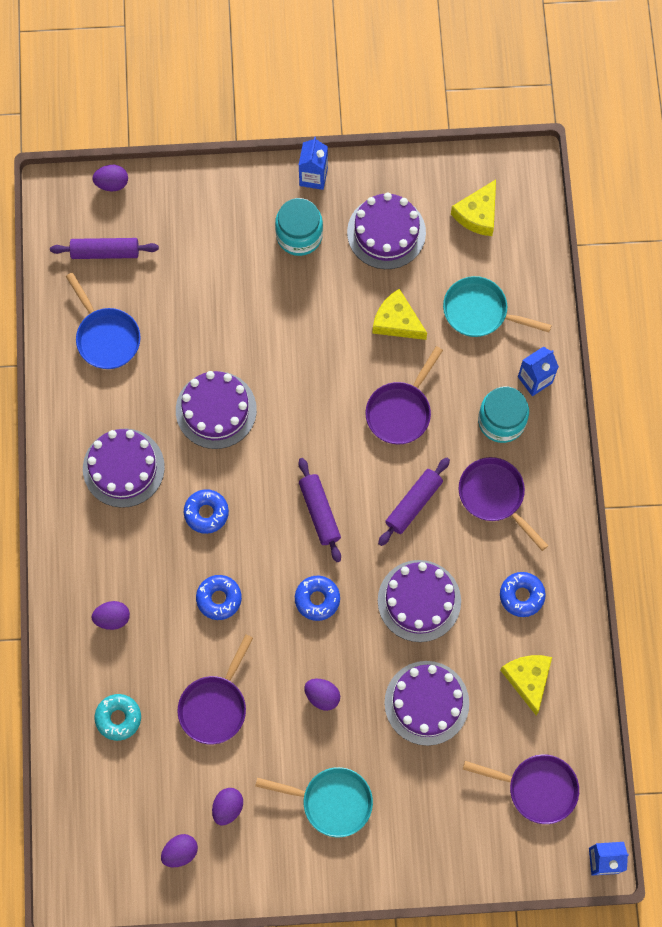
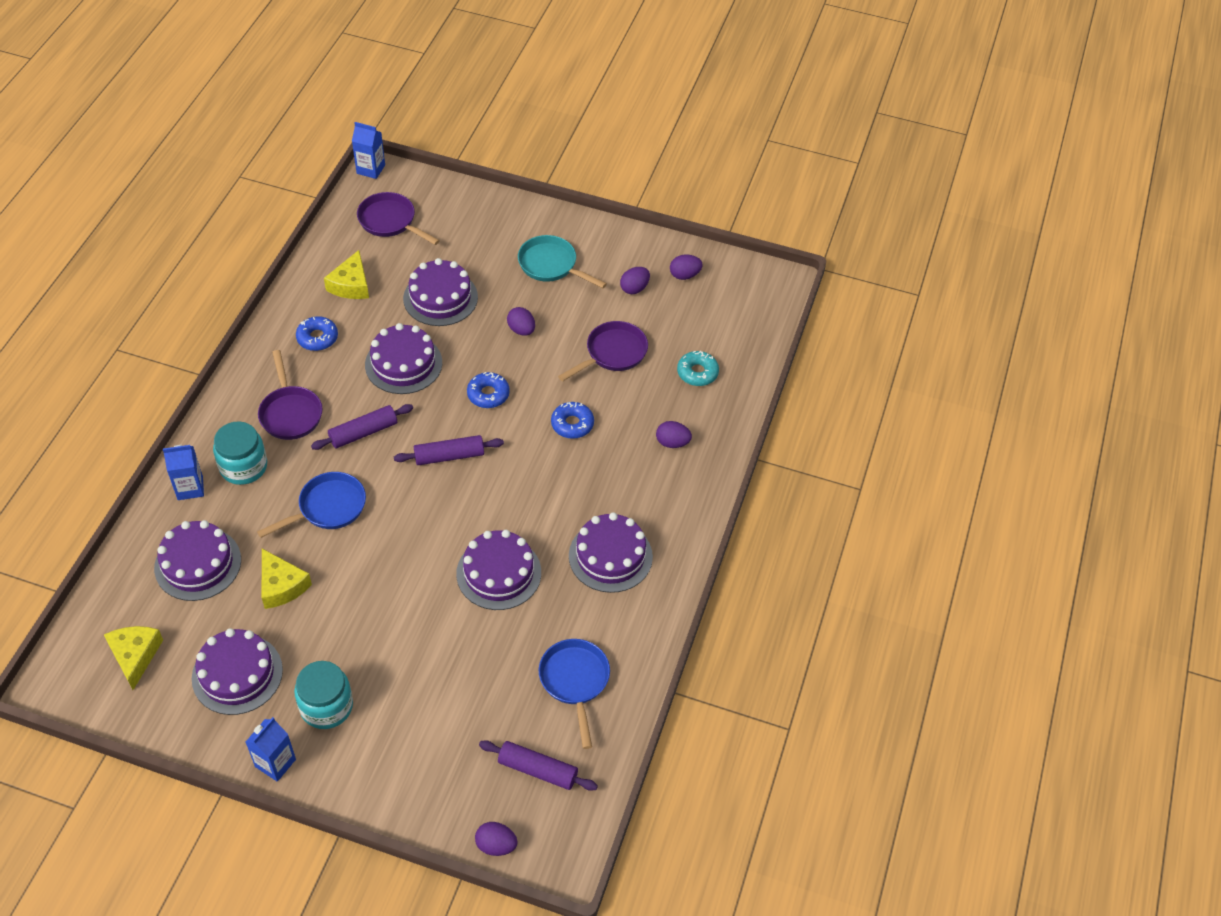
camera: 160 degrees left, 20 degrees down
(206, 513) = (551, 492): blue donut -> none
(319, 512) = (449, 456): purple rolling pin -> purple rolling pin turned 75 degrees clockwise
(401, 411) = (328, 508): purple pan -> blue pan
(477, 214) = (135, 656): yellow cheese -> yellow cheese turned 60 degrees counterclockwise
(480, 312) = (198, 564): turquoise pan -> purple cake

